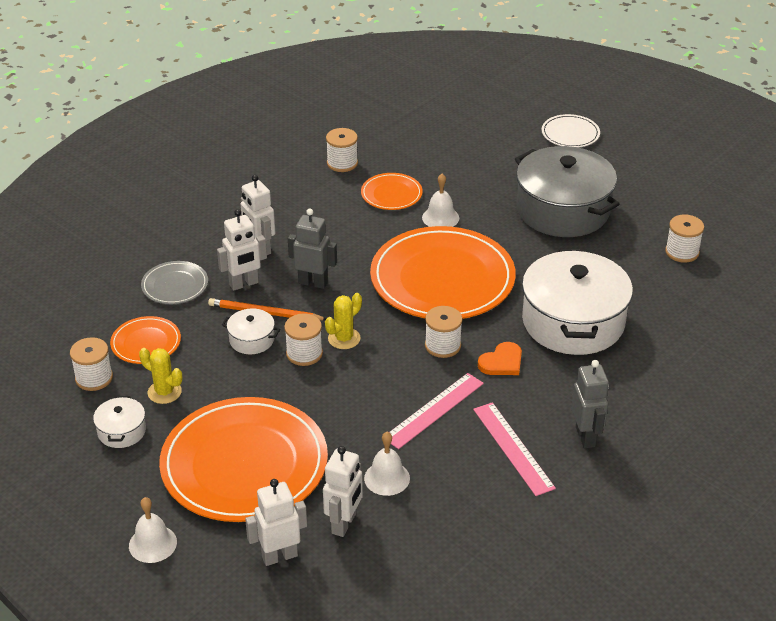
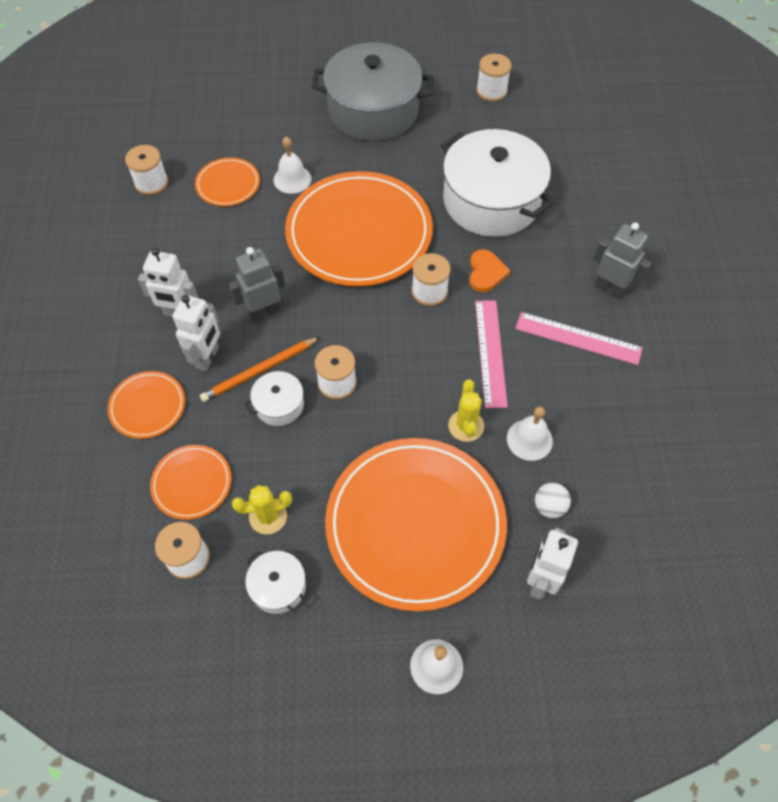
camera: 45 degrees left, 20 degrees up
(175, 285) = (147, 406): grey plate -> orange plate
(344, 338) = (350, 344): yellow cactus -> yellow cactus (466, 426)
(344, 524) = (549, 506): white robot -> white ball
(570, 134) = (300, 40): white plate -> none

